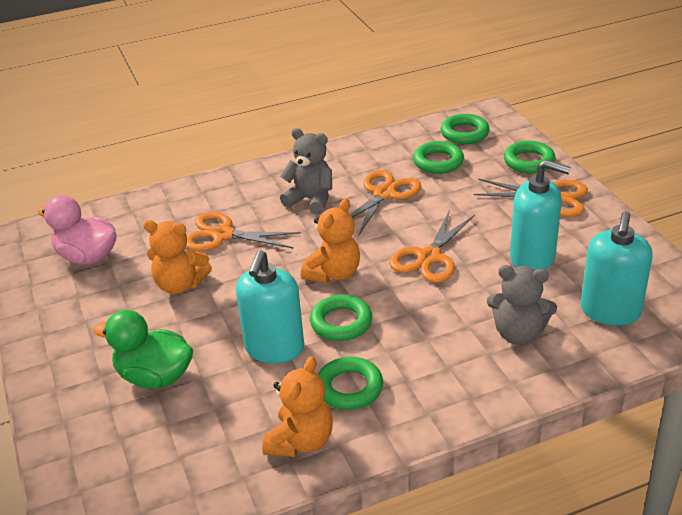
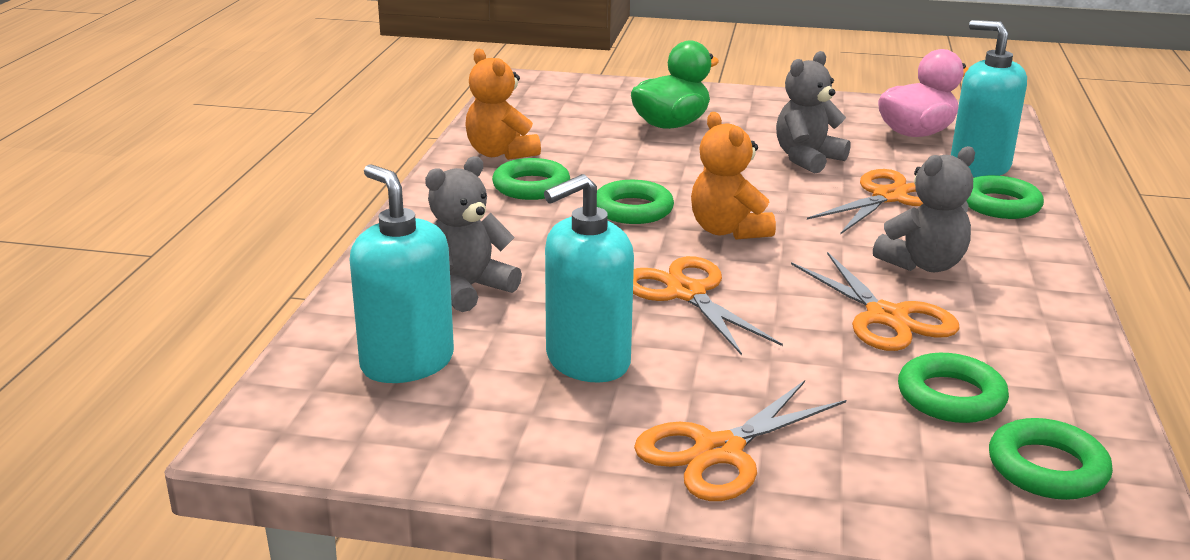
camera: 120 degrees right, 10 degrees down
(180, 285) = (807, 159): orange teddy bear -> grey teddy bear
(274, 348) = (638, 173): turquoise soap dispenser -> turquoise soap dispenser (979, 167)
(529, 161) = (867, 490): green ring -> green ring (1000, 205)

